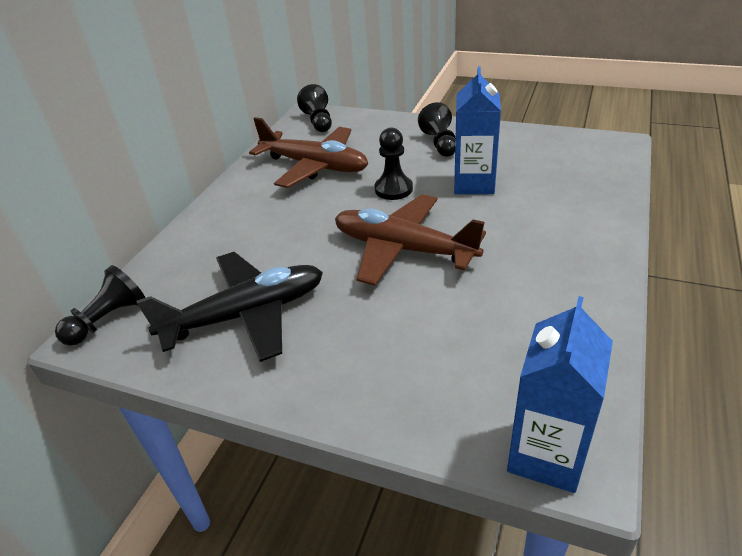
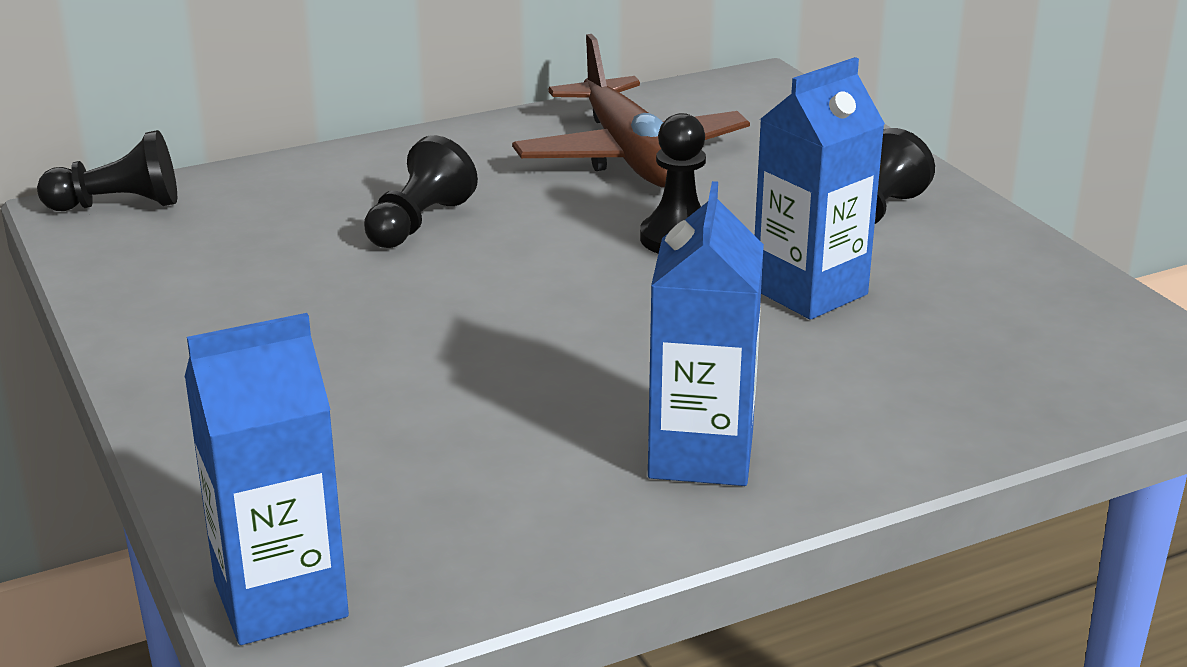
camera: 40 degrees right, 10 degrees down
(247, 315) = (246, 279): black plane -> none
(318, 121) = (752, 98): black pawn -> black pawn (418, 223)
(403, 249) = (544, 314): brown plane -> none
(559, 269) = (701, 455): none -> blue carton

